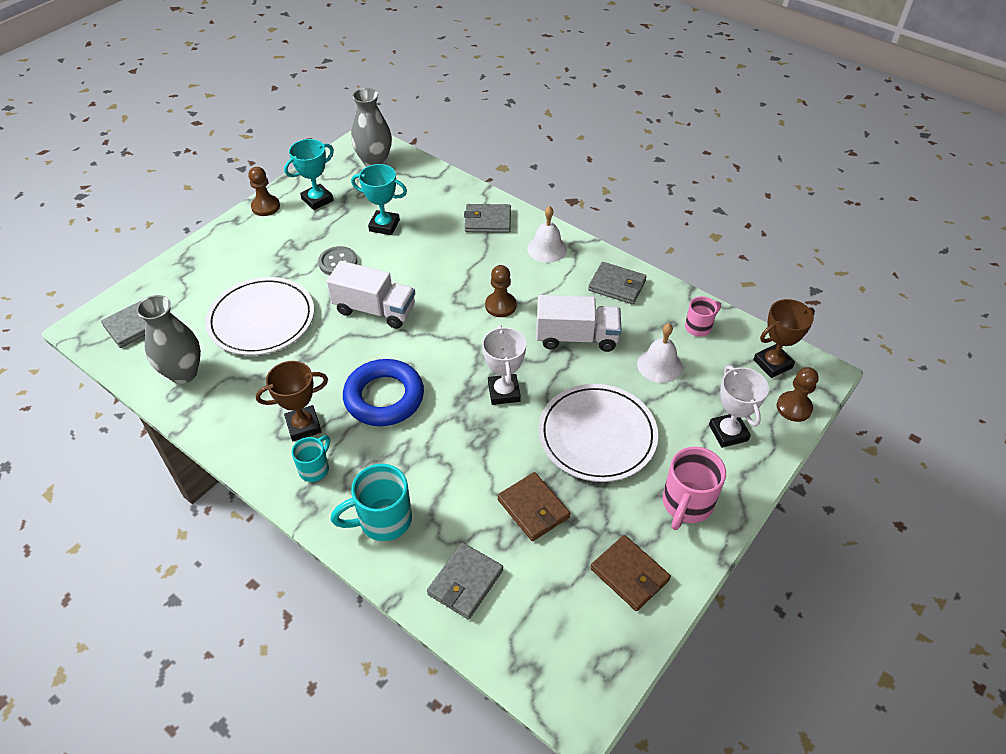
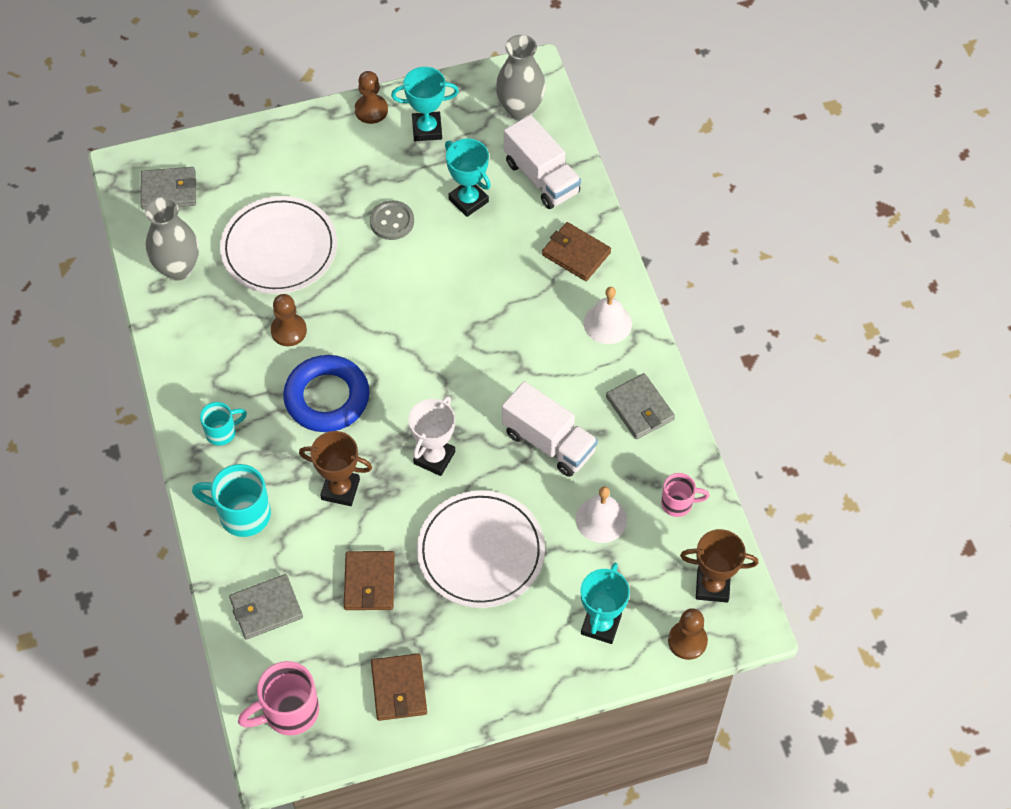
camera: 35 degrees right, 10 degrees up
(303, 426) = (240, 385): brown trophy -> brown trophy (340, 489)
(375, 310) = (386, 298): white truck -> white truck (541, 177)
(487, 221) = (576, 254): grey wallet -> brown wallet
(500, 306) = (506, 363): brown pawn -> brown pawn (288, 331)
(686, 504) = (500, 663): pink mug -> pink mug (289, 712)
(728, 432) = (601, 625): white trophy -> turquoise trophy

